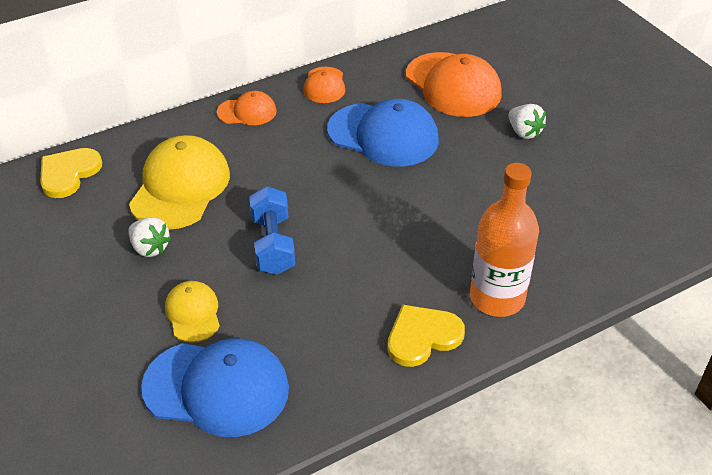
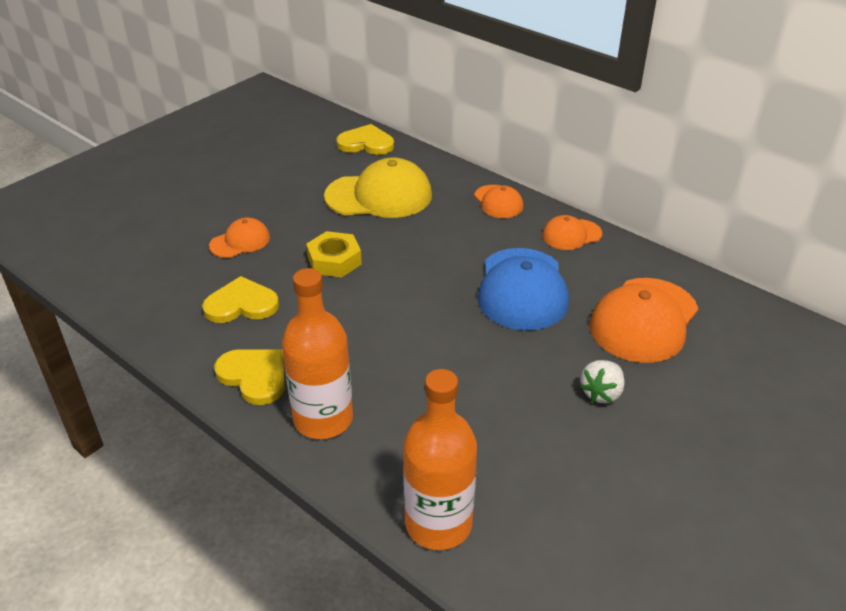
camera: 70 degrees right, 5 degrees down
(150, 248) = (302, 202): white strawberry -> none
(193, 313) = (240, 241): yellow cap -> orange cap
(217, 388) = (167, 274): blue cap -> none
(273, 244) = (334, 260): blue dumbbell -> yellow nut
(307, 329) = (241, 304): none -> yellow heart
(629, 254) = (438, 524): none -> orange bottle

